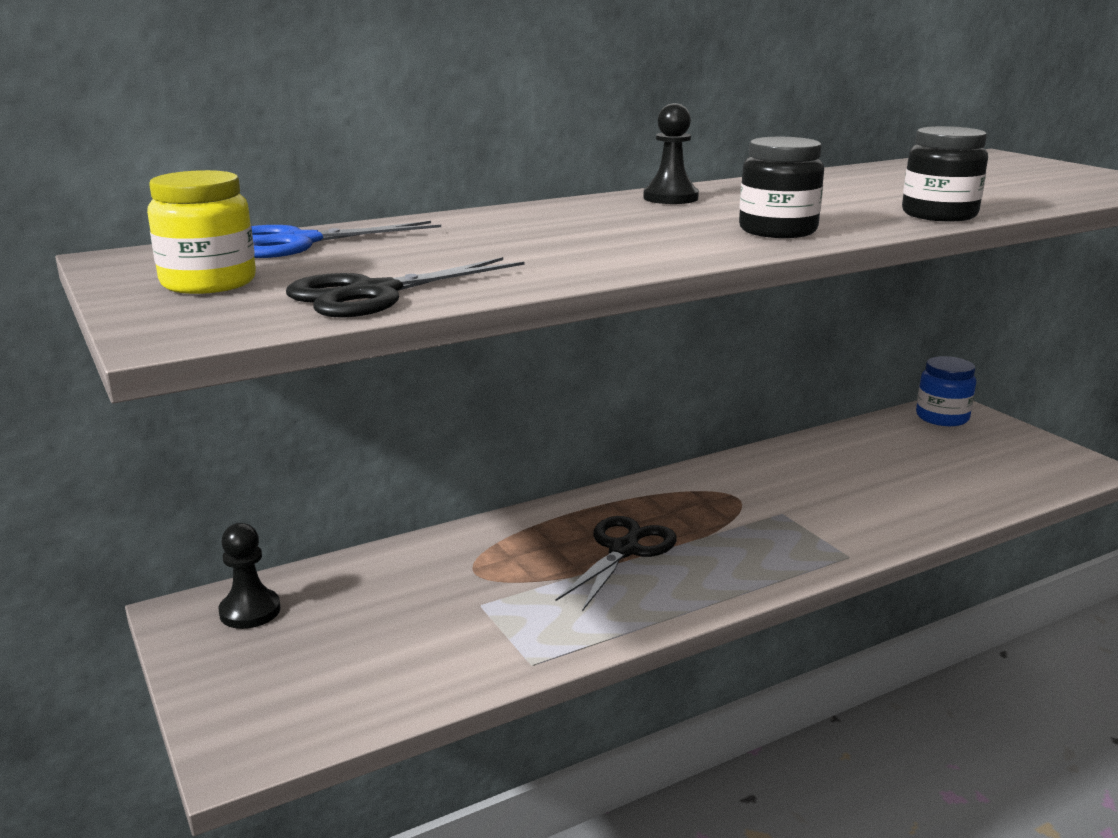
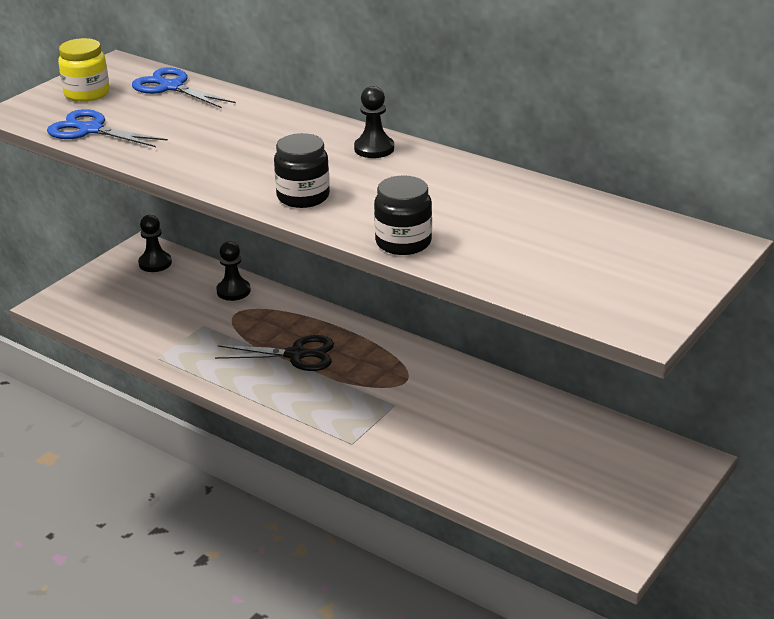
camera: 65 degrees right, 10 degrees up
(374, 294) = (91, 130): black scissors -> blue scissors
(415, 562) = (233, 291): none -> black pawn
(942, 417) = (657, 457): blue jar -> none

